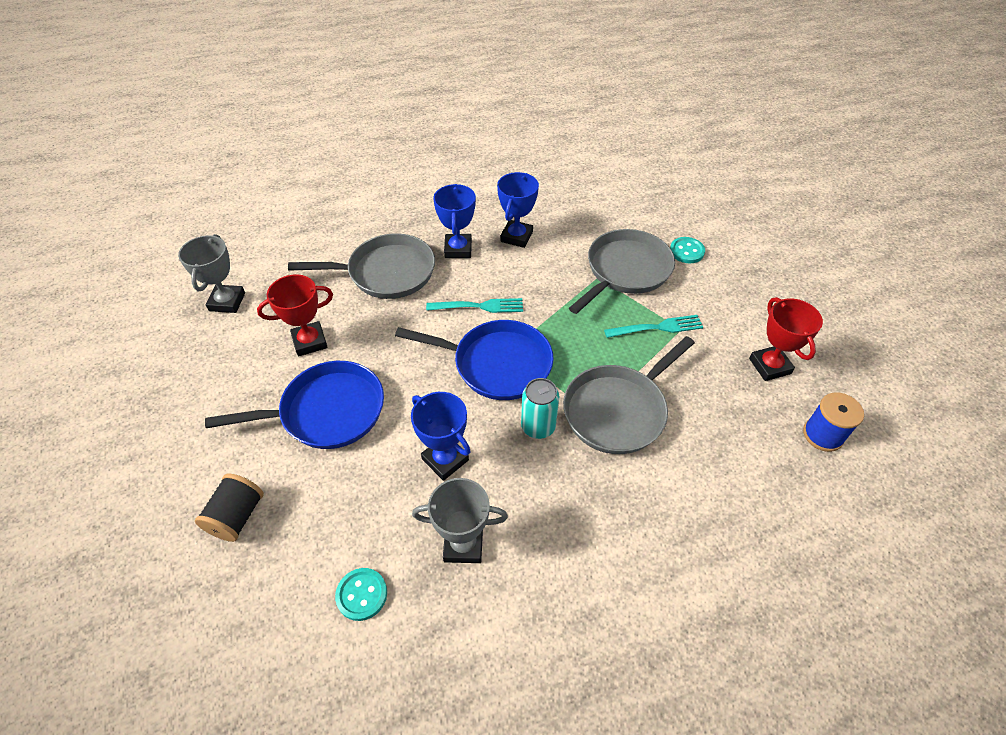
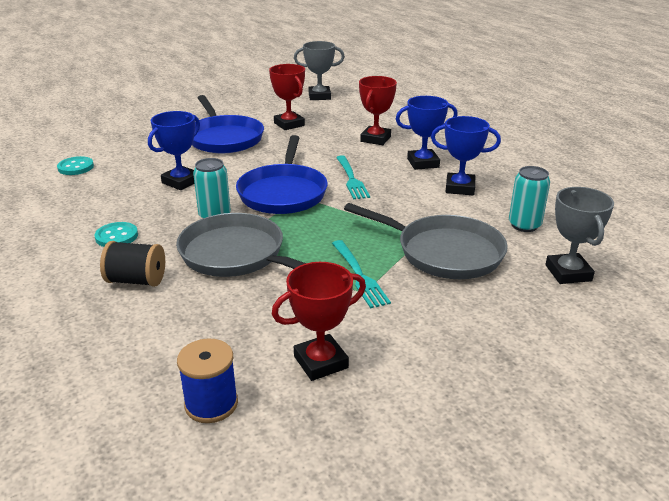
camera: 80 degrees right, 20 degrees down
(237, 516) = (141, 126): black spool -> black spool (137, 280)
(386, 272) = (375, 139): grey pan -> red trophy
(463, 545) = (104, 195): grey trophy -> grey trophy (568, 273)
(588, 217) = (524, 225): none -> turquoise can
(686, 251) = (508, 296): turquoise button -> turquoise button (116, 236)

